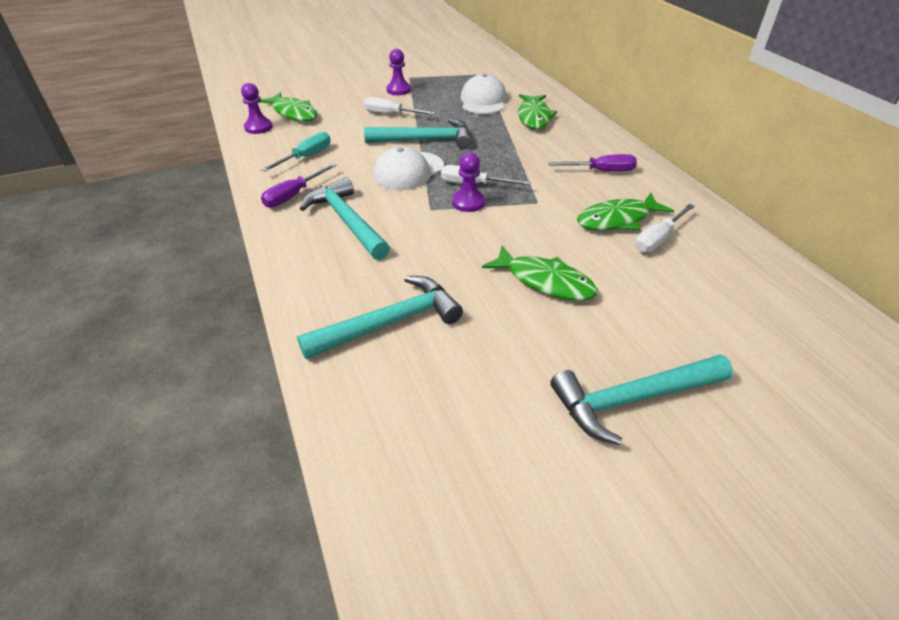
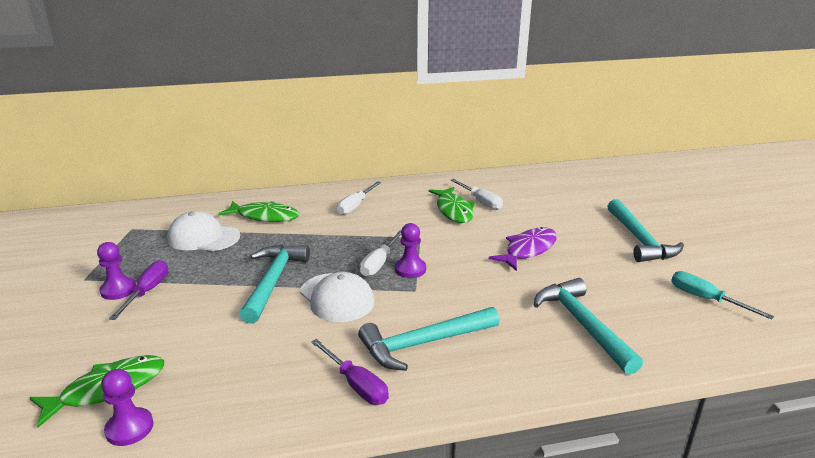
camera: 80 degrees left, 15 degrees down
(306, 157) = (260, 374): turquoise screwdriver -> turquoise screwdriver (705, 299)
(391, 114) = (187, 300): white screwdriver -> white screwdriver (355, 206)
(545, 281) = (528, 250): green fish -> purple fish
(601, 171) = (381, 204): purple screwdriver -> purple screwdriver (147, 291)

